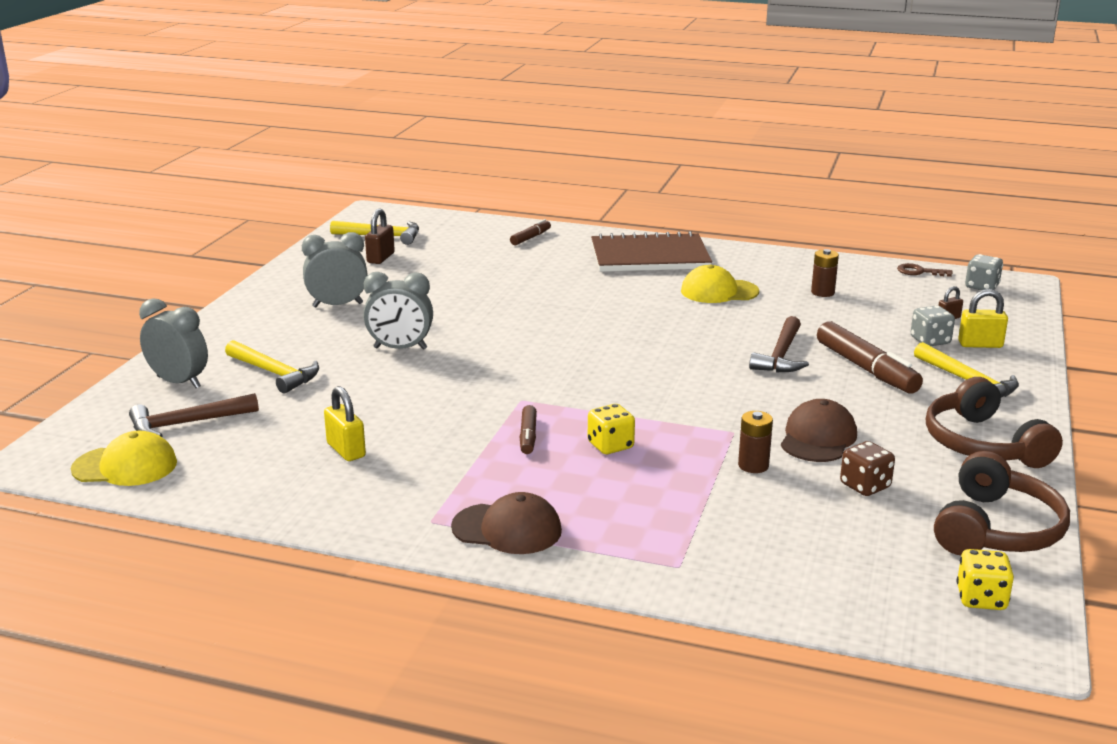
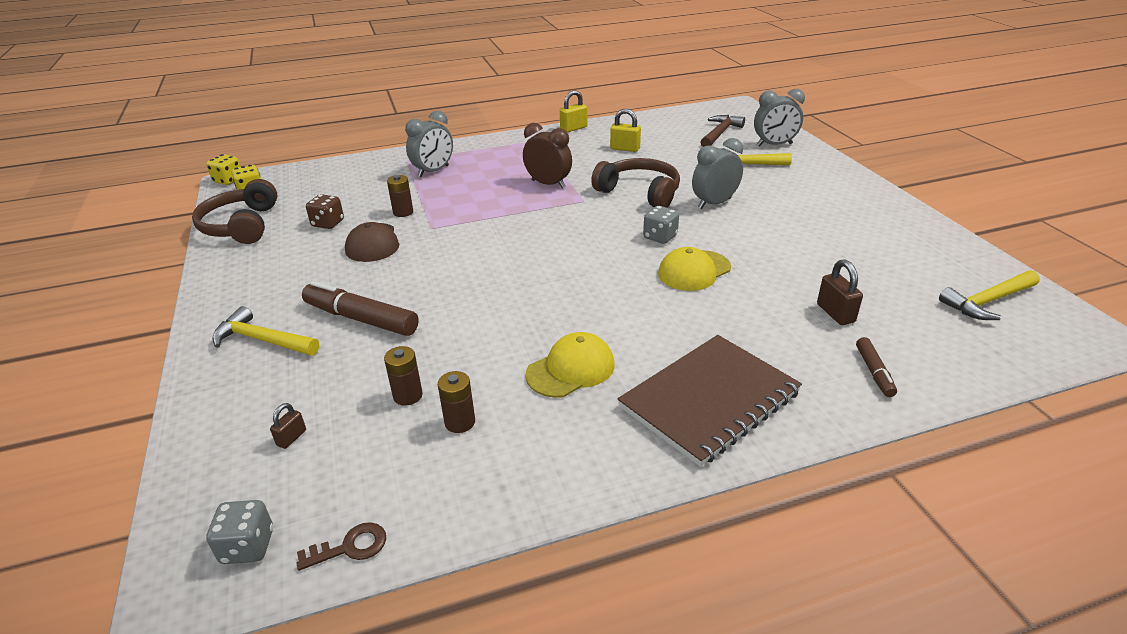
camera: 145 degrees right, 10 degrees up
(125, 466) = (700, 115): yellow cap -> yellow cap (694, 271)
(337, 305) = (826, 216): grey clock -> grey clock (433, 171)
(380, 258) = (917, 273): brown padlock -> brown padlock (835, 313)
(507, 529) = (499, 148): brown cap -> none
(528, 436) = (548, 184): brown marker -> brown clock
(610, 446) = (496, 195): yellow dice -> yellow dice (228, 180)
(781, 356) = (443, 304): brown hammer -> none
(851, 313) = (408, 395): none -> brown battery
(930, 341) = (308, 384): grey dice -> grey dice (660, 237)
(980, 344) = (251, 402): yellow padlock -> yellow padlock (573, 128)
(982, 444) = (249, 279): brown headphones -> brown headphones (640, 192)

